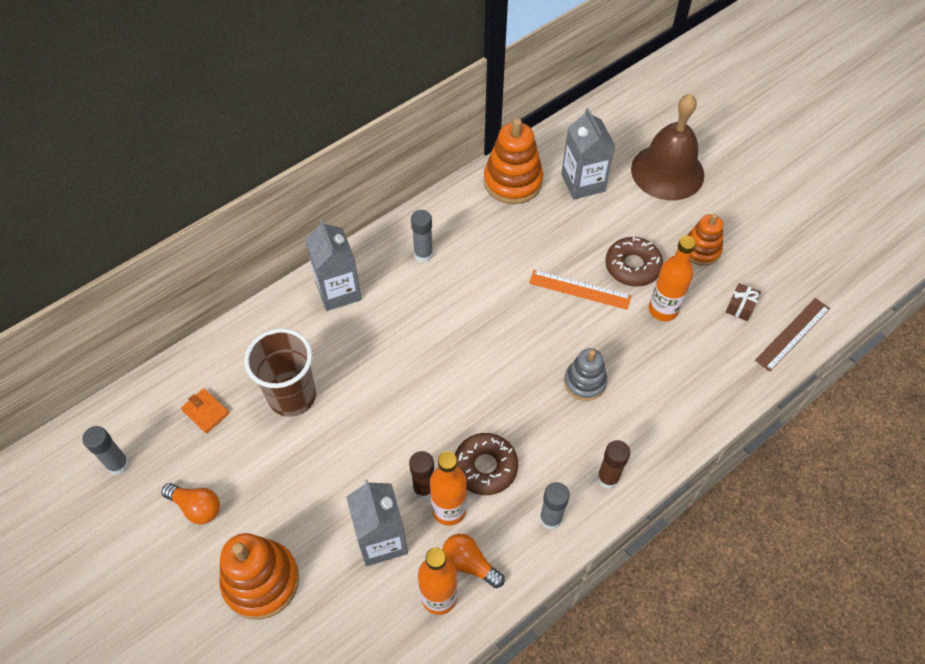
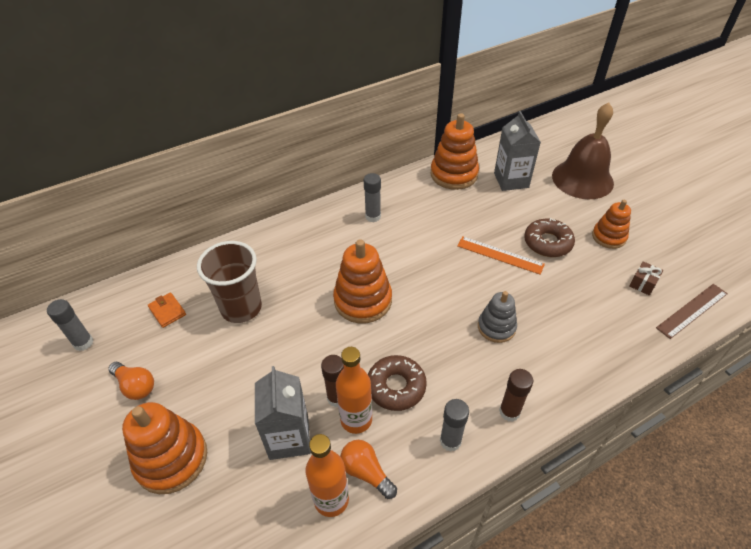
camera: 10 degrees right, 10 degrees down
(338, 291) = (299, 235): grey carton -> none
(431, 368) = (363, 300): none -> orange stacking toy
(663, 310) = (572, 278): orange bottle -> none

